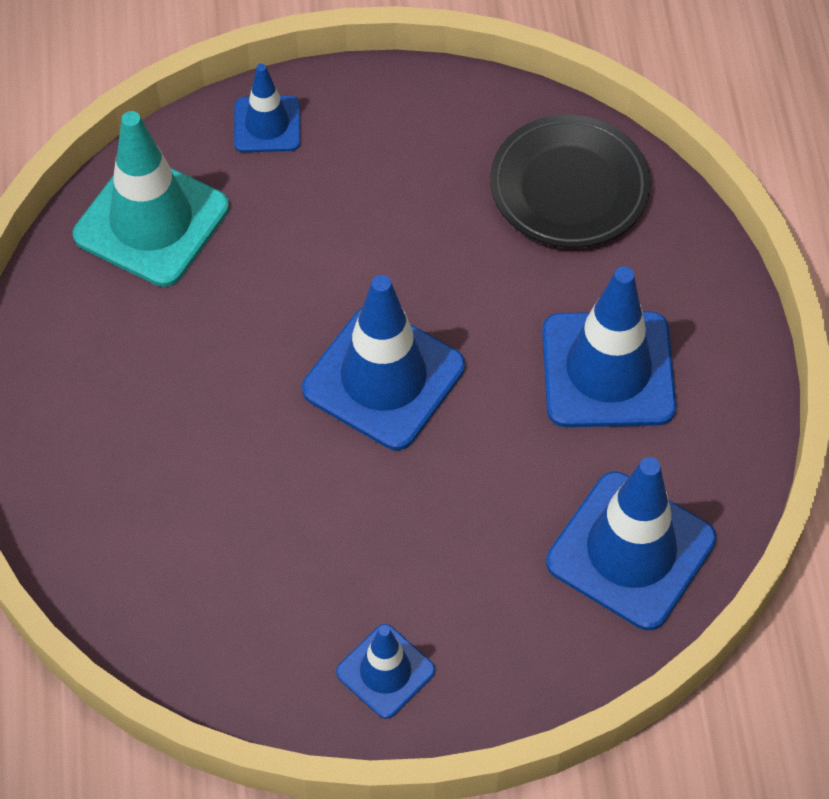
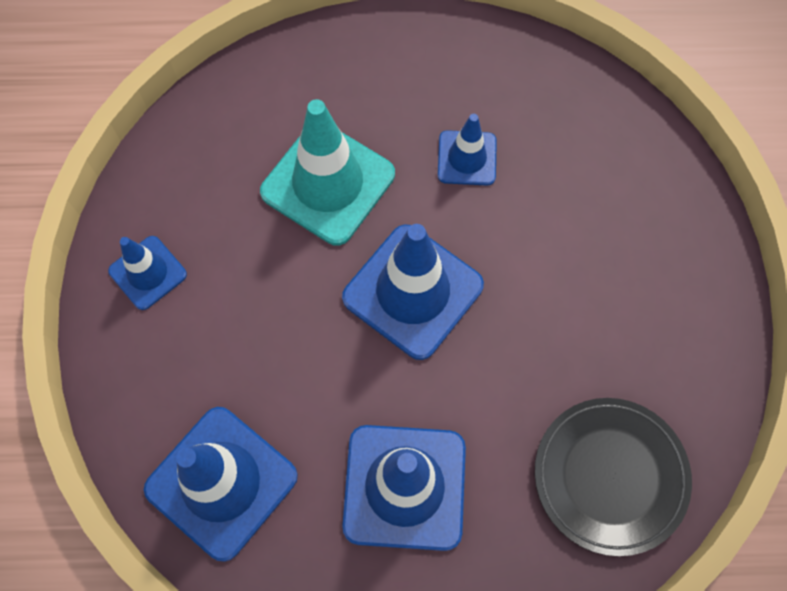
camera: 95 degrees right, 10 degrees up
(151, 221) = (578, 120): turquoise traffic cone -> turquoise traffic cone (328, 183)
(267, 124) = (680, 213): blue traffic cone -> blue traffic cone (467, 158)

